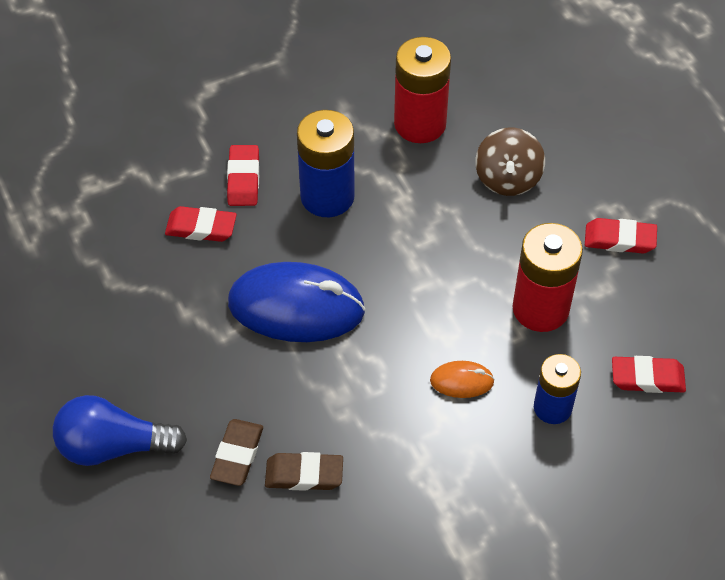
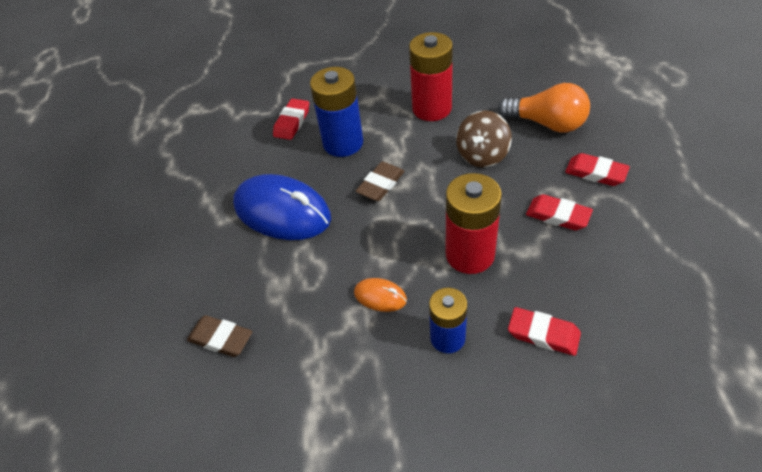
camera: 25 degrees right, 5 degrees down
(113, 446) = (102, 279): blue light bulb -> none
(201, 228) = (247, 147): red eraser -> red eraser (595, 173)
(237, 455) = (181, 309): brown eraser -> brown eraser (380, 184)
(568, 119) = (547, 123): none -> orange light bulb

